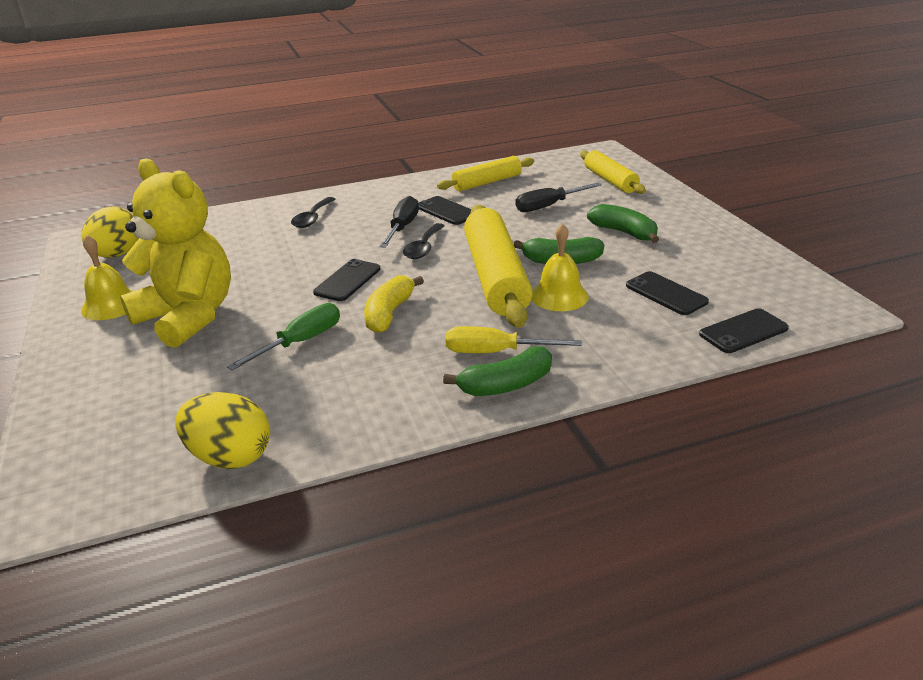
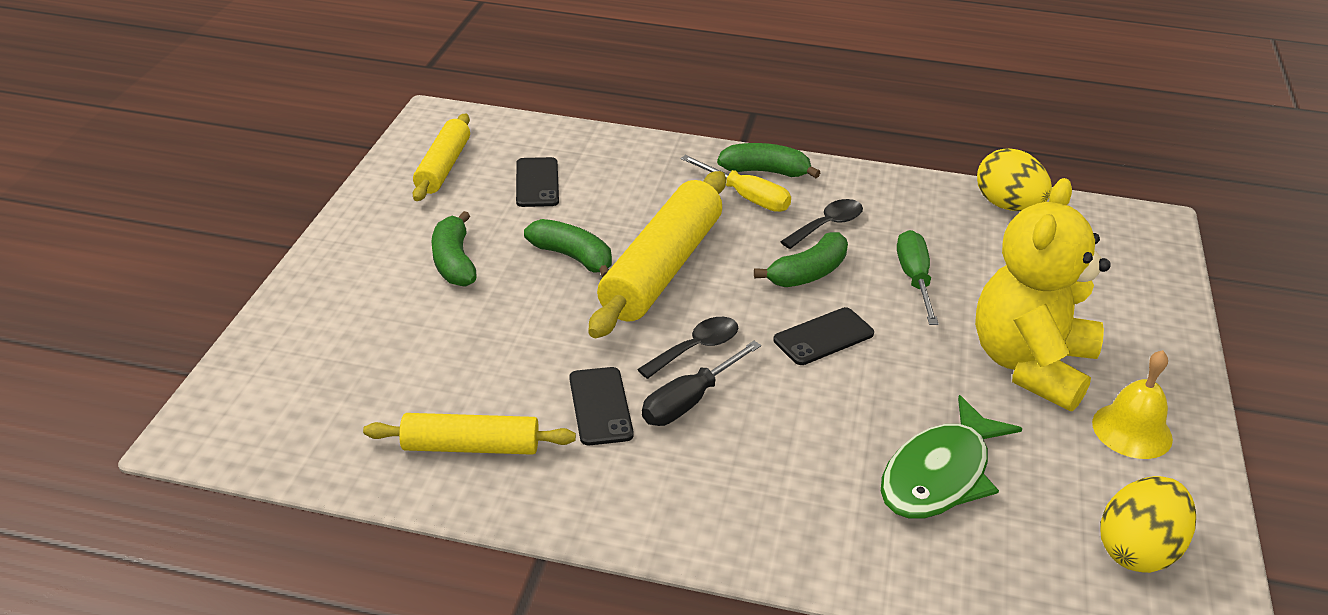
camera: 150 degrees left, 5 degrees up
(188, 317) = (1030, 365): yellow teddy bear -> yellow teddy bear turned 45 degrees clockwise
(239, 246) = (940, 475): none -> green fish
(301, 342) = (914, 279): green screwdriver -> green screwdriver turned 105 degrees clockwise
(312, 218) = (801, 492): black spoon -> black spoon (827, 225)
(389, 313) = (808, 273): yellow banana -> green banana
(548, 206) = (465, 346): black screwdriver -> none
(559, 296) = (629, 221): yellow bell -> none
(610, 180) = (314, 356): yellow rolling pin -> yellow rolling pin (443, 167)
(743, 331) = (537, 133): black phone -> none

